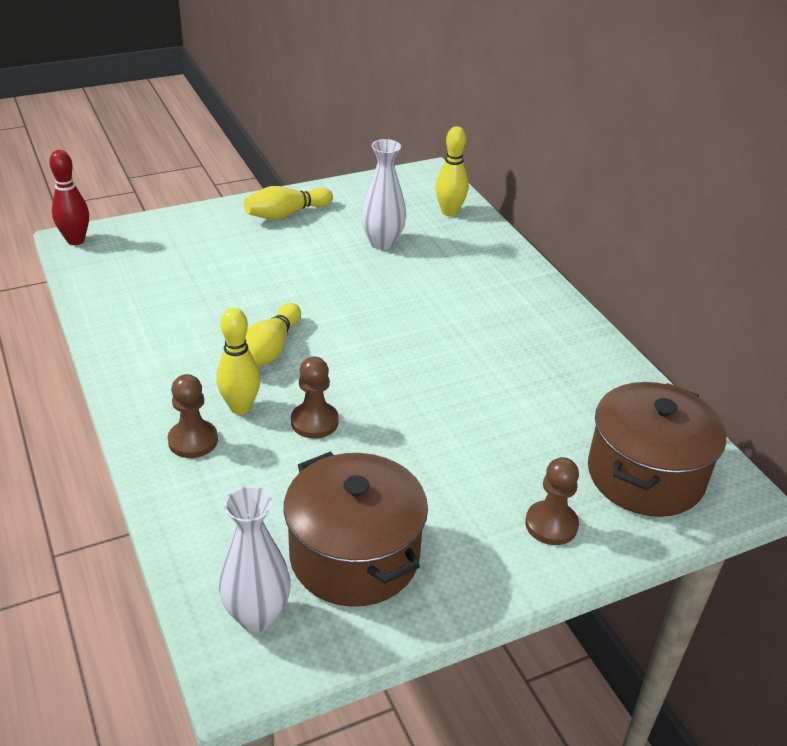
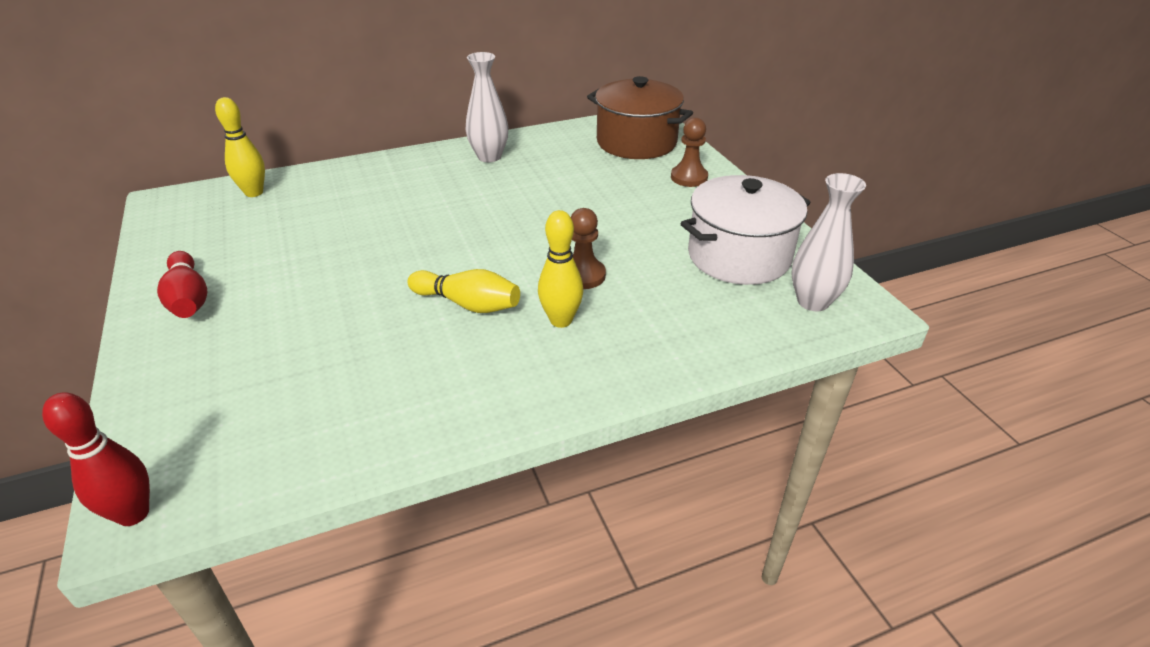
camera: 85 degrees left, 0 degrees up
(193, 440) = (612, 349): brown pawn -> none
(286, 214) = (188, 299): yellow bowling pin -> red bowling pin
(354, 556) = (739, 256): brown pot -> white pot
(382, 243) = (293, 233): white vase -> white vase (489, 157)

